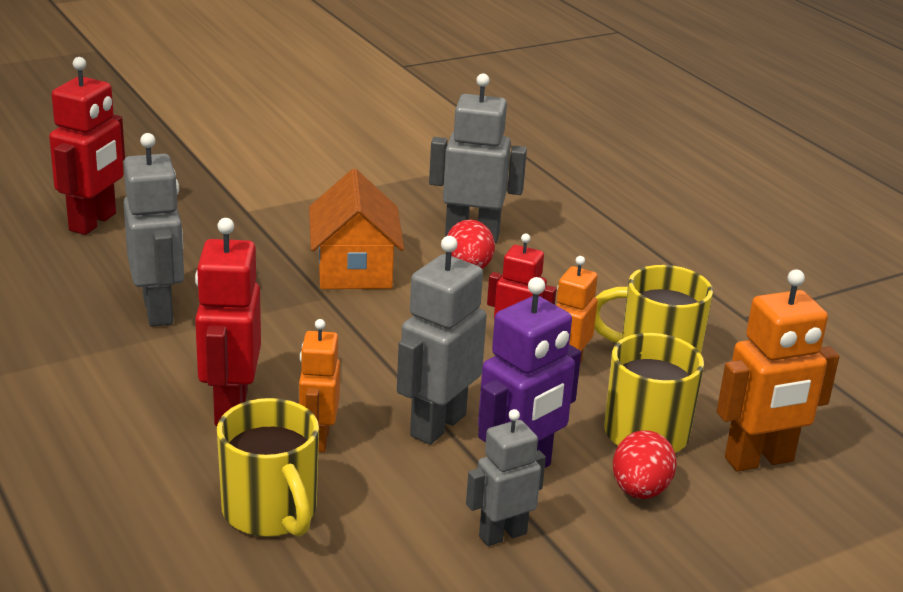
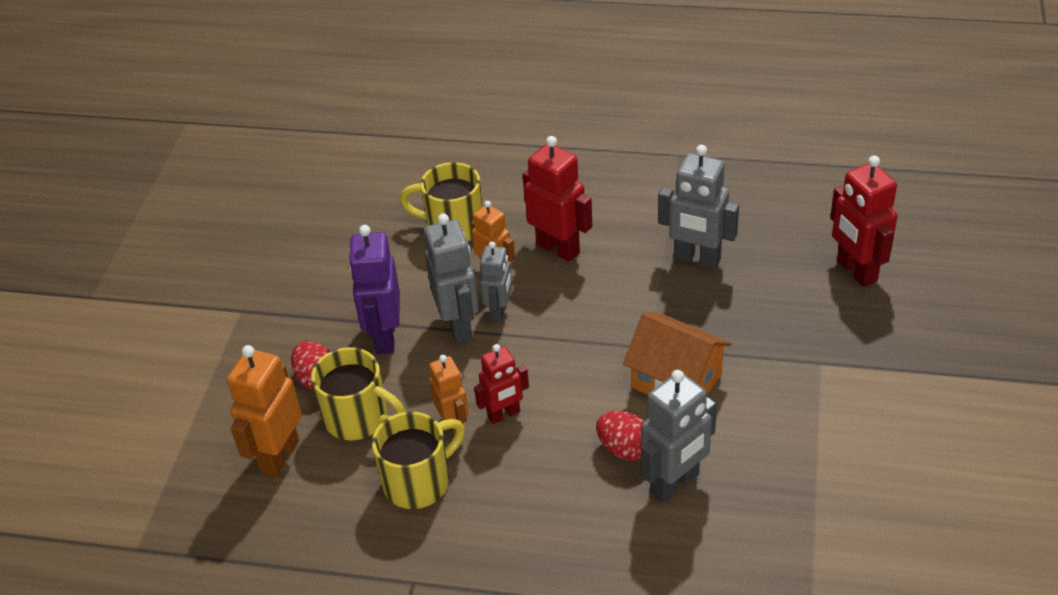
camera: 135 degrees right, 15 degrees up
(502, 534) = (348, 301): grey robot -> grey robot (499, 312)

